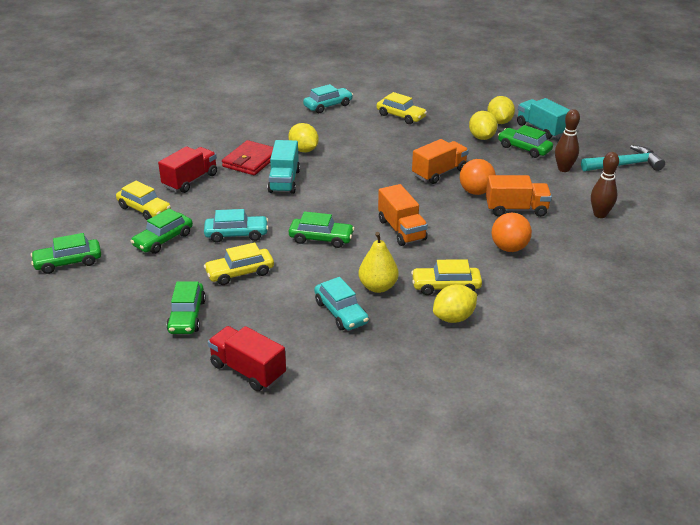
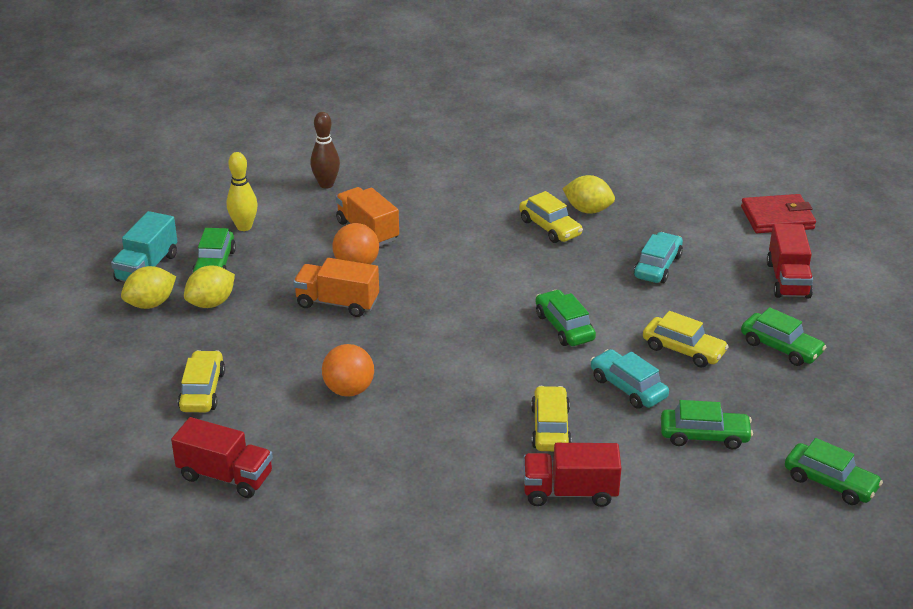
camera: 125 degrees left, 0 degrees up
(144, 209) = (674, 491): yellow car -> yellow car (550, 428)
(187, 316) = (781, 348): green car -> green car turned 75 degrees clockwise
(251, 161) = (464, 466): red wallet -> red wallet (777, 218)
(284, 181) = (482, 410): turquoise truck -> none
(304, 150) = (387, 433): yellow lemon -> none
(328, 106) = (225, 476): turquoise car -> red truck
(378, 287) = (597, 262): yellow pear -> none
(401, 230) = (487, 284): orange truck -> none
(509, 248) = (446, 215): orange ball -> orange ball (349, 390)
(563, 169) = (244, 227): brown bowling pin -> yellow bowling pin
(624, 165) = (197, 194): turquoise hammer -> none

